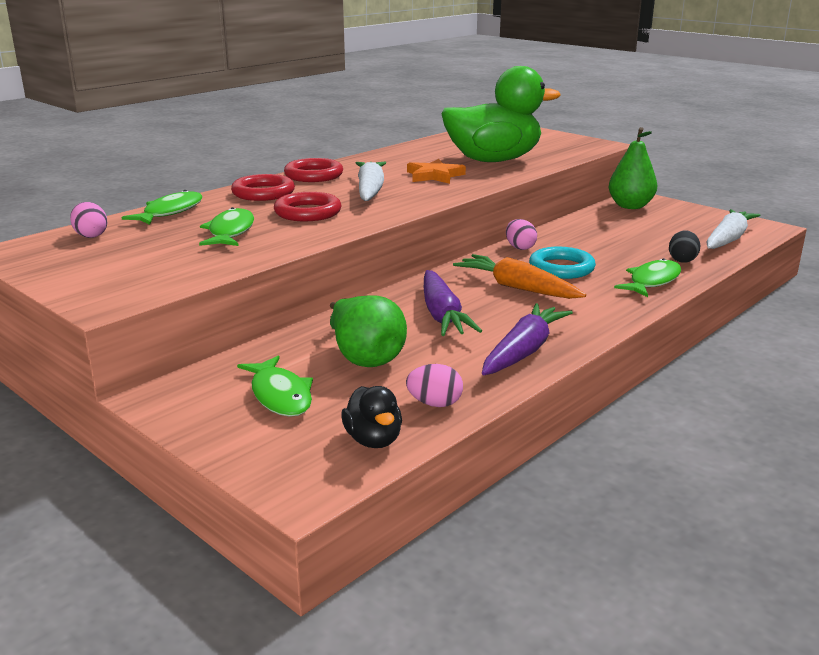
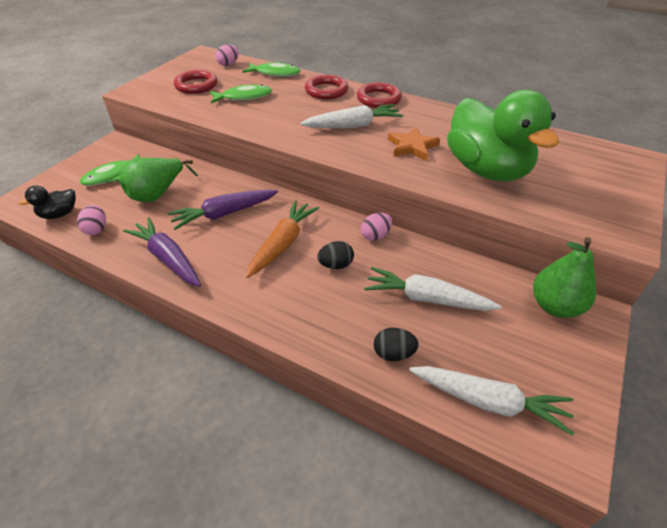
camera: 75 degrees right, 20 degrees up
(308, 212) = (291, 113): red ring -> red ring (196, 85)
(524, 351) = (168, 258): purple carrot -> purple carrot turned 150 degrees counterclockwise
(561, 268) = (336, 265): turquoise ring -> black egg
(616, 241) = (426, 298): none -> white carrot
(652, 281) = (324, 329): green fish -> none

